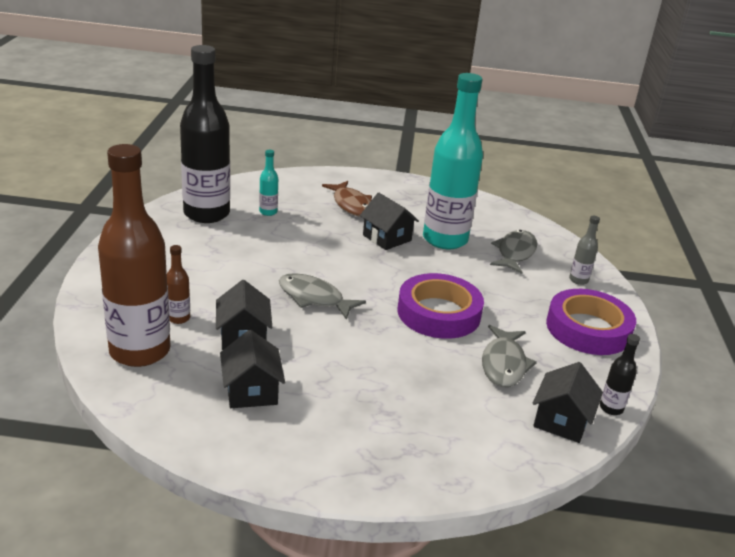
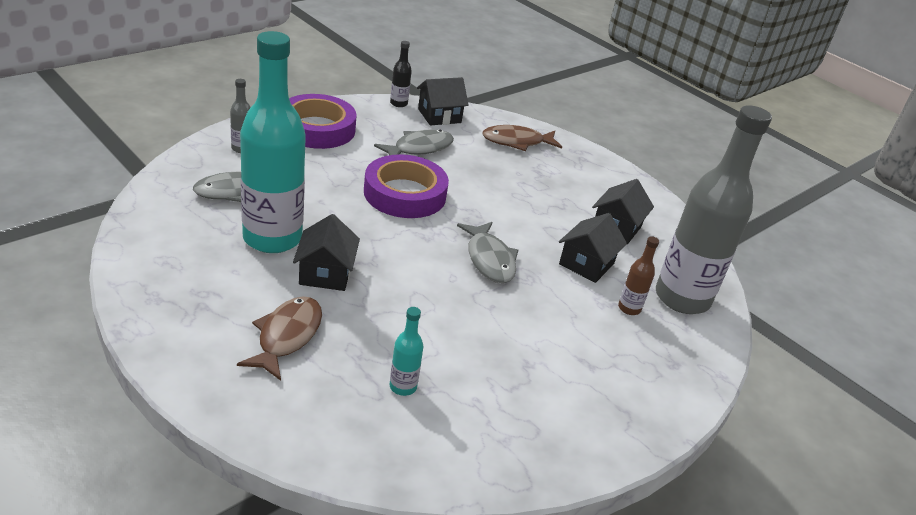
camera: 140 degrees left, 5 degrees up
(140, 351) = (682, 298): brown bottle -> grey bottle
(206, 214) = (483, 430): black bottle -> none
(457, 441) = (516, 142): none -> brown fish

